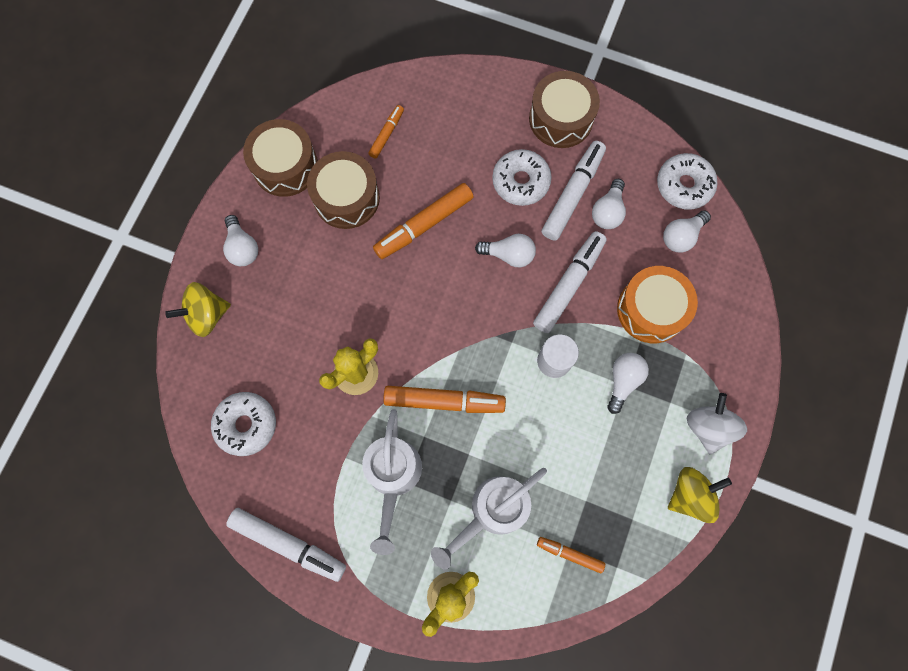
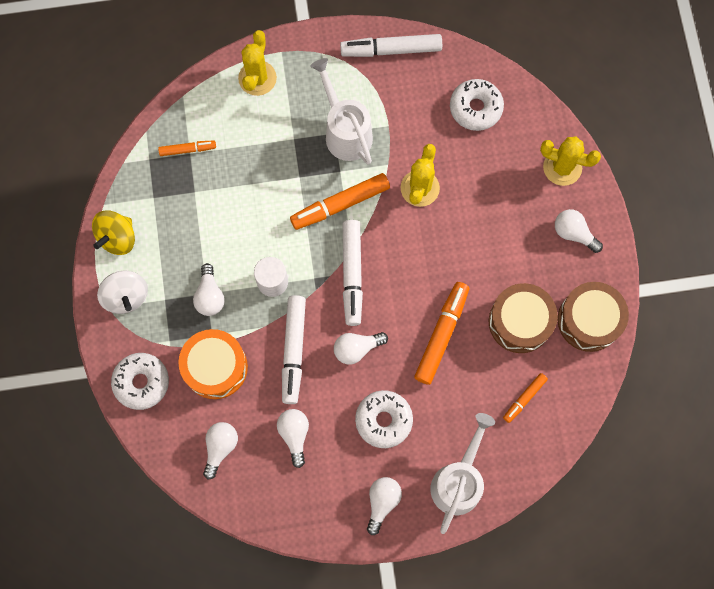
camera: 150 degrees right, 0 degrees up
(207, 315) = (562, 167): yellow spinning top -> yellow cactus
(386, 134) = (524, 398): orange marker -> orange marker turned 45 degrees clockwise
(492, 512) = (259, 147): white watering can -> white watering can (458, 480)
(561, 119) = (382, 502): brown drum -> white light bulb
(572, 194) = (333, 434): white marker -> white marker (352, 274)
(684, 185) = (240, 498): white donut -> white donut (141, 382)

